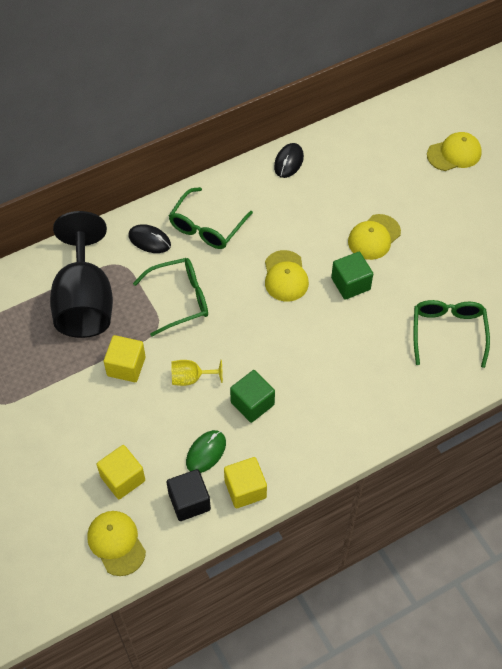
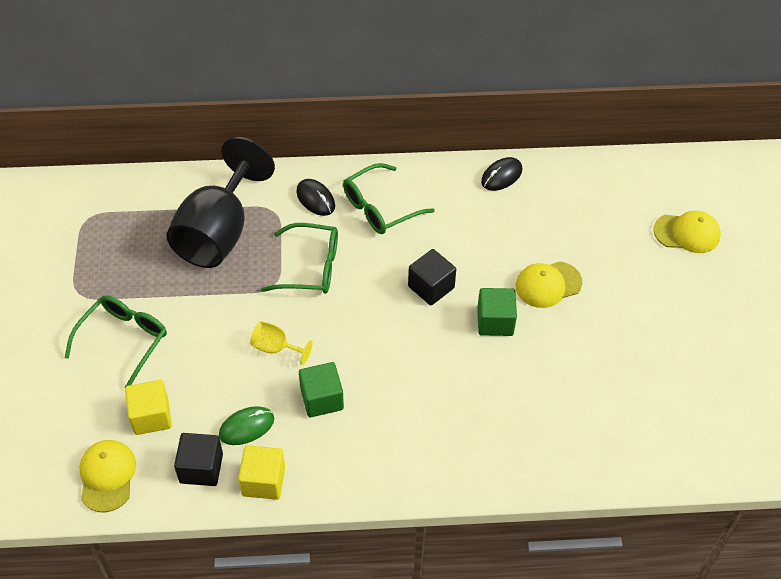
camera: 25 degrees right, 5 degrees down
(126, 366) = (220, 310): yellow cube -> none
(285, 276) = (431, 287): yellow cap -> black cube
(448, 332) = (572, 414): green glasses -> green glasses (123, 340)

